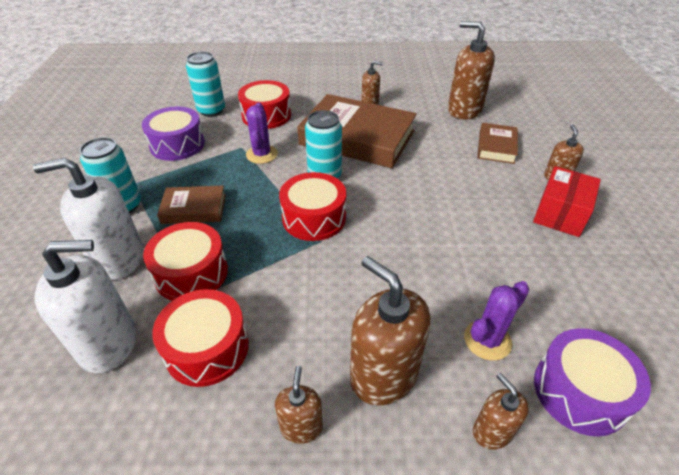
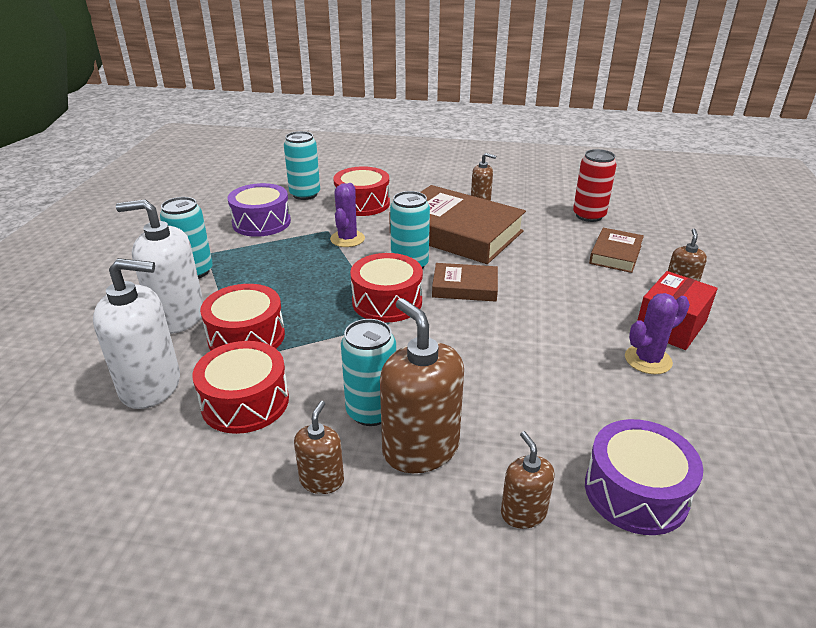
camera: 10 degrees right, 10 degrees down
(194, 209) = (263, 281): brown book -> brown book (465, 287)
(329, 341) = (371, 411): none -> turquoise can
(464, 110) = (589, 216): brown soap dispenser -> red can
(487, 340) = (545, 432): purple cactus -> purple cactus (648, 360)

